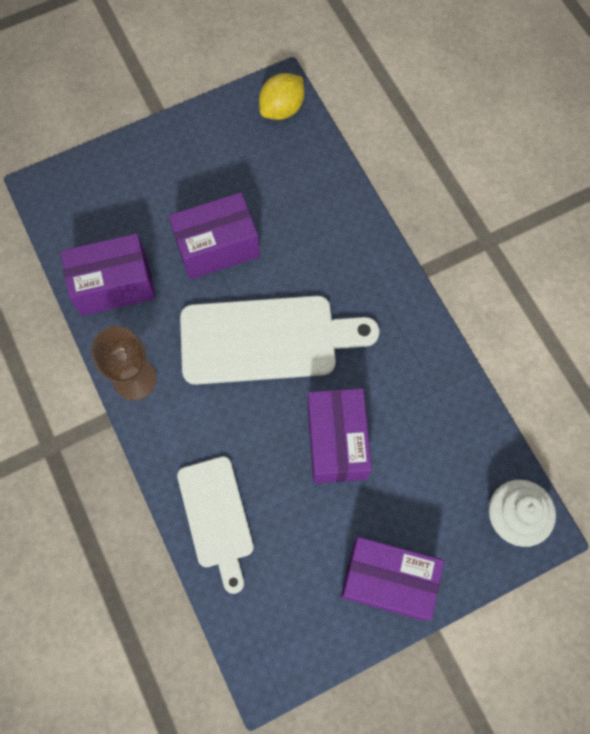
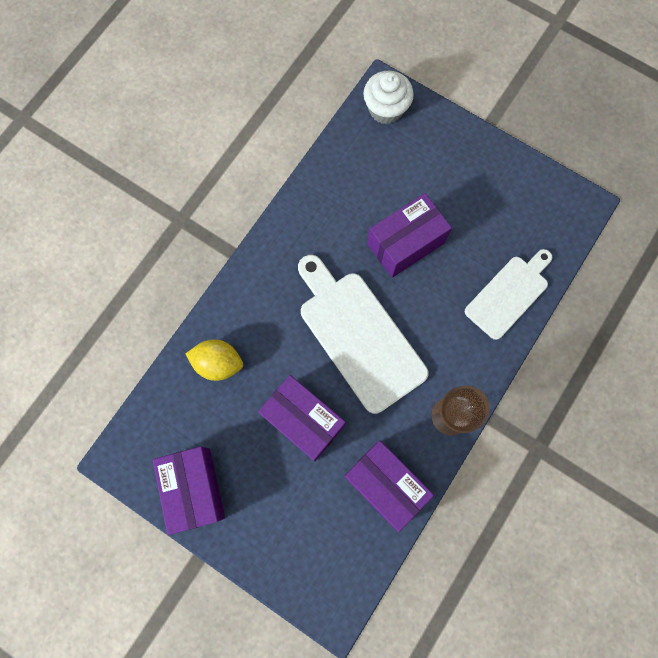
camera: 120 degrees left, 5 degrees up
(282, 109) = (140, 445): yellow lemon -> yellow lemon (218, 363)
(388, 580) = (476, 163): purple box -> purple box (194, 489)

